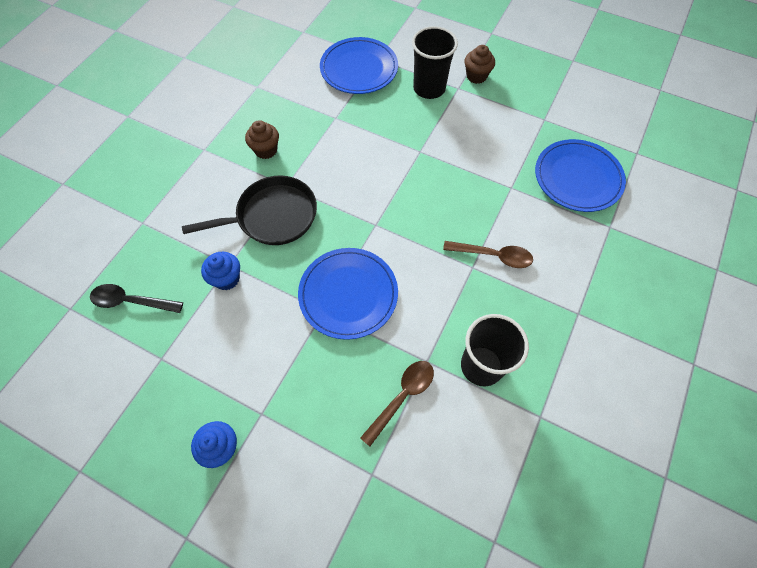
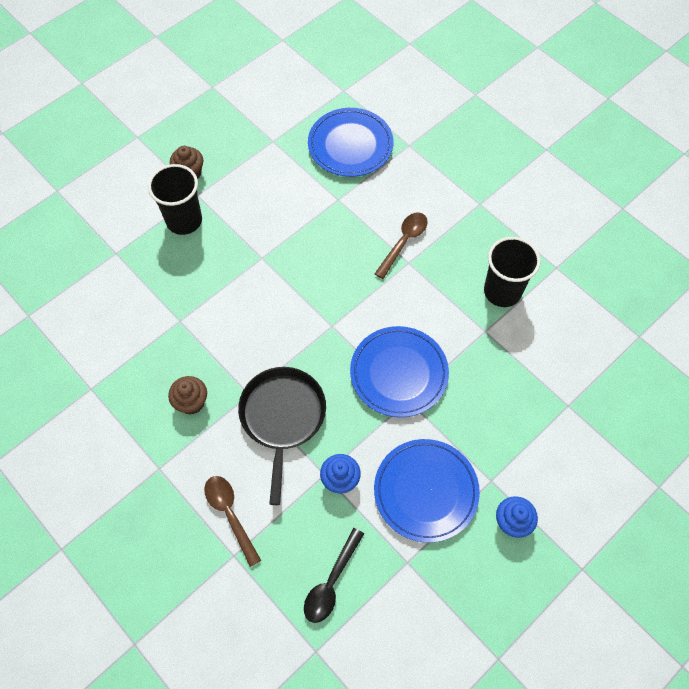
camera: 70 degrees left, 0 degrees up
(359, 69) = (121, 276): blue plate -> blue plate (426, 491)
(402, 397) = (510, 361): brown spoon -> brown spoon (230, 515)

